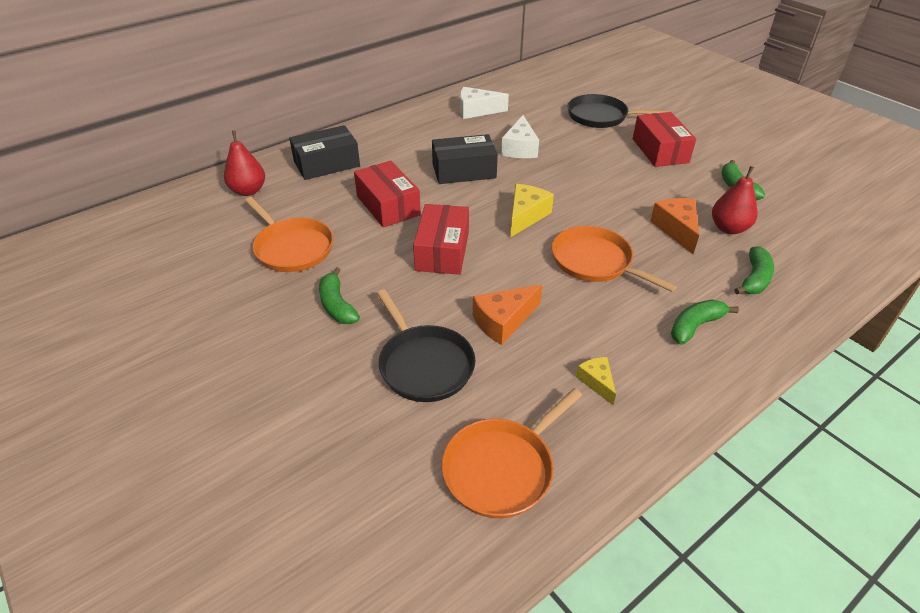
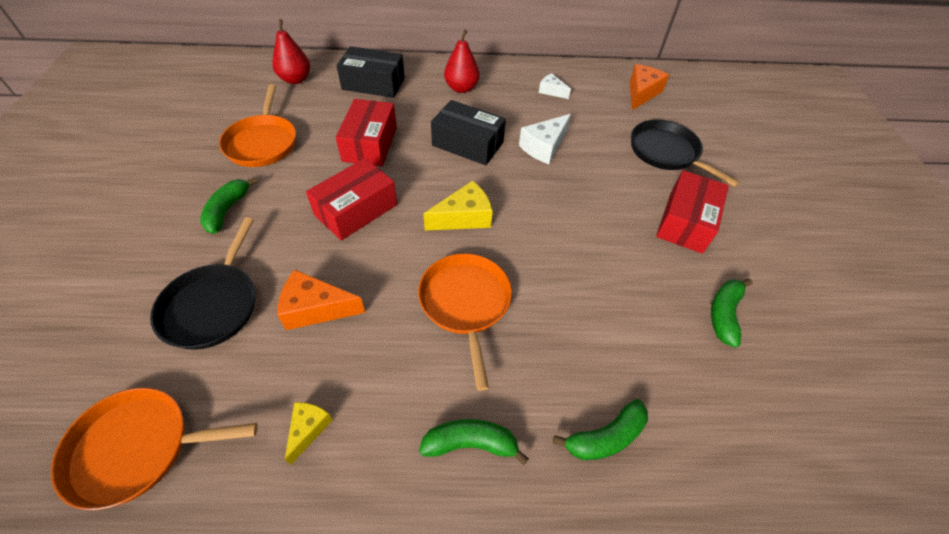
camera: 35 degrees right, 10 degrees up
(476, 111) = (551, 91): white cheese -> white cheese, size x0.60
(676, 229) = (591, 321): orange cheese -> orange cheese (641, 93)
(729, 228) = (652, 357): red pear -> red pear (461, 88)

